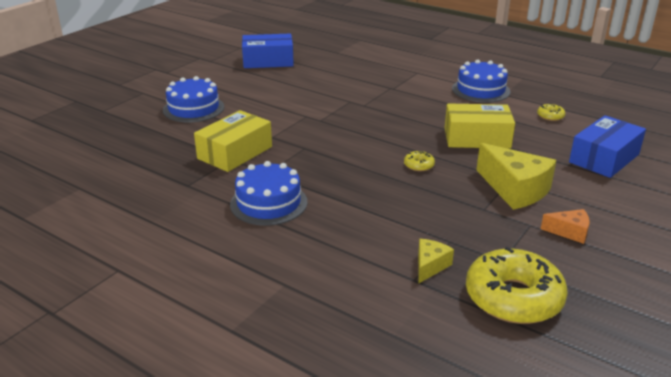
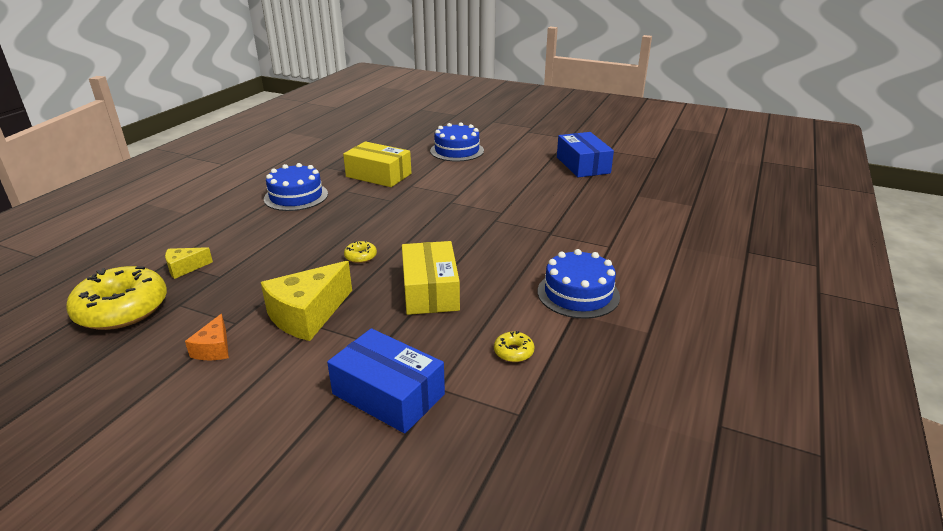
camera: 80 degrees right, 0 degrees up
(430, 266) = (185, 268): yellow cheese -> yellow cheese turned 135 degrees clockwise

